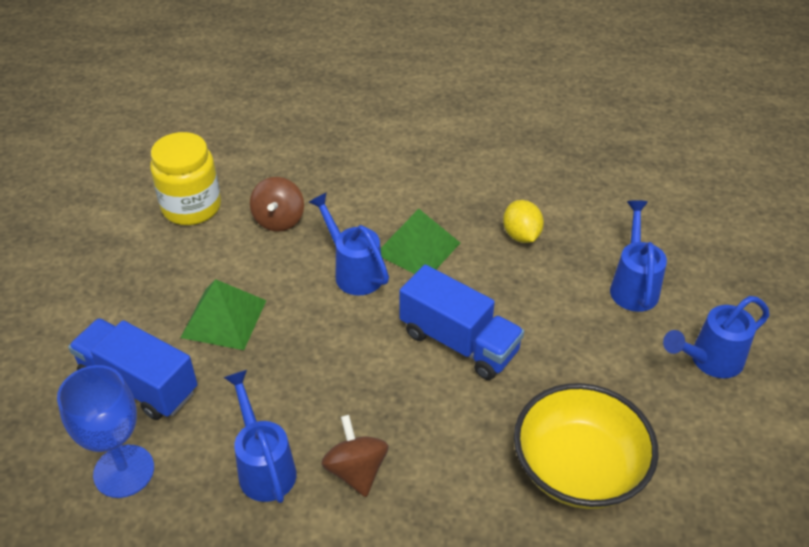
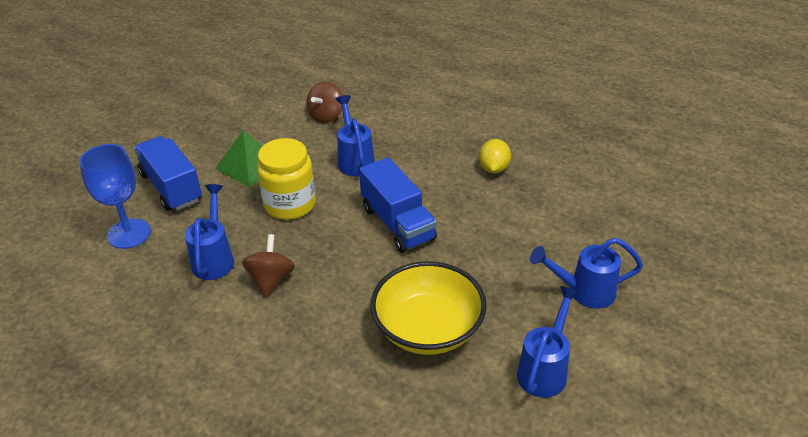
camera: 25 degrees right, 5 degrees down
(191, 207) = (274, 94): yellow jar -> yellow jar (290, 204)
(417, 248) = (410, 157): green pyramid -> none
(633, 285) = (559, 224): blue watering can -> blue watering can (545, 369)

